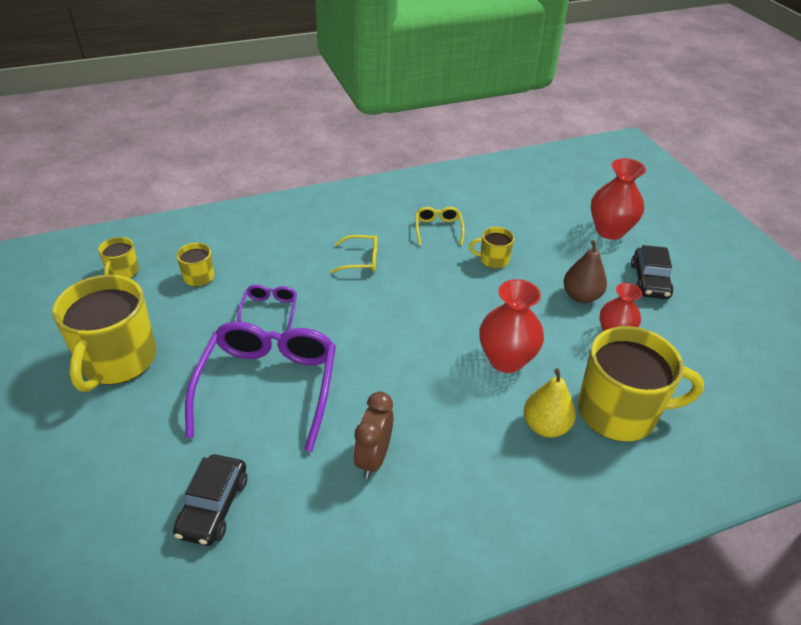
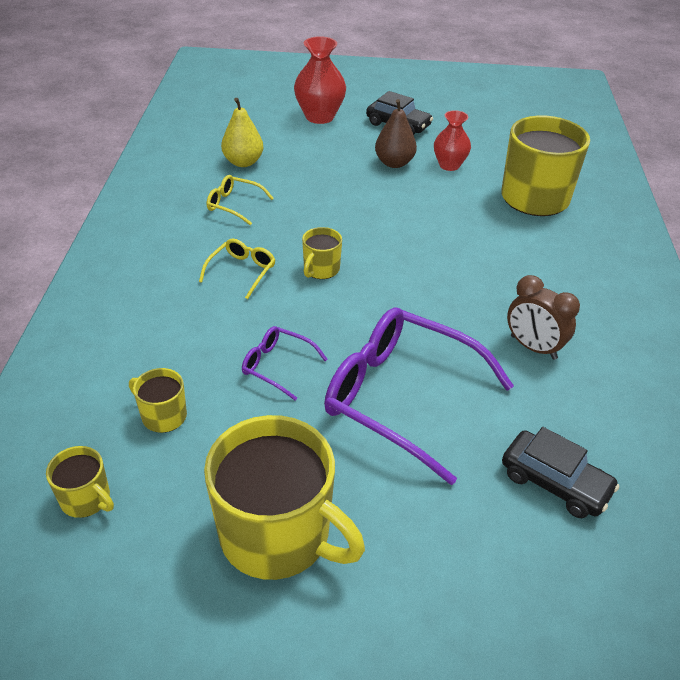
camera: 65 degrees left, 0 degrees up
(493, 260) = (310, 189): yellow mug -> yellow mug (321, 269)
(506, 360) = (449, 230): red vase -> none
(545, 426) = (535, 237): yellow pear -> yellow pear (243, 162)

